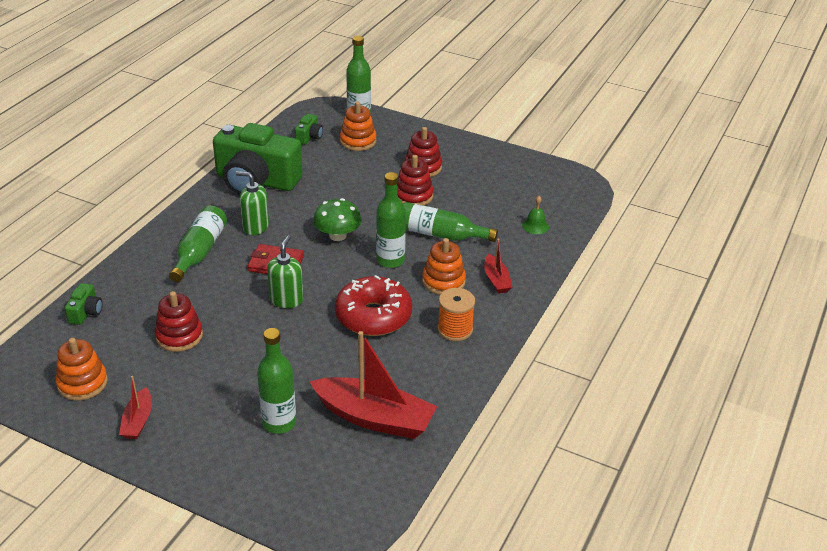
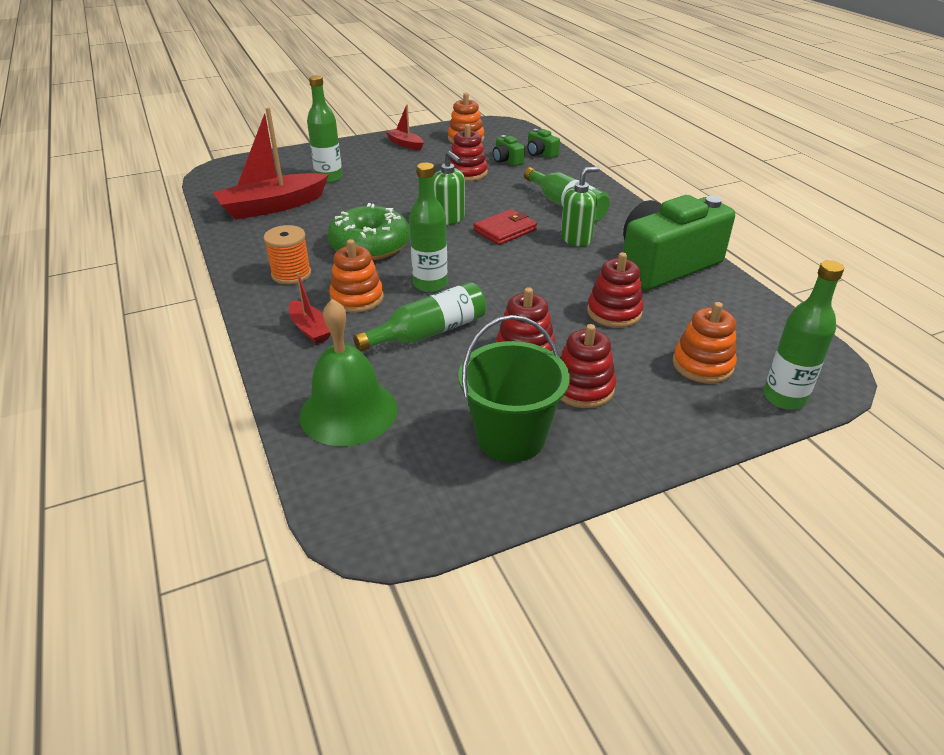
camera: 130 degrees right, 0 degrees up
(309, 137) = (745, 332): green camera -> green camera (507, 160)
(337, 235) = (508, 273): green mushroom -> none
(338, 181) = (614, 312): none -> red stacking toy
(373, 316) = (370, 246): red donut -> green donut
(485, 173) = (510, 437): none -> green bucket
(496, 280) = (310, 329): red boat -> red boat turned 150 degrees counterclockwise
(535, 226) = (348, 411): green bell -> green bell, size x2.25

